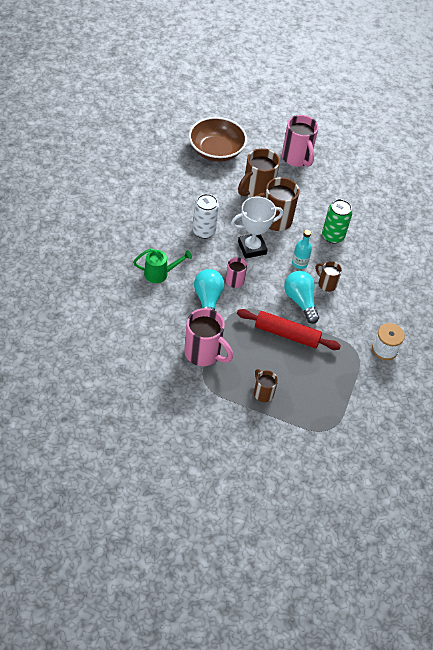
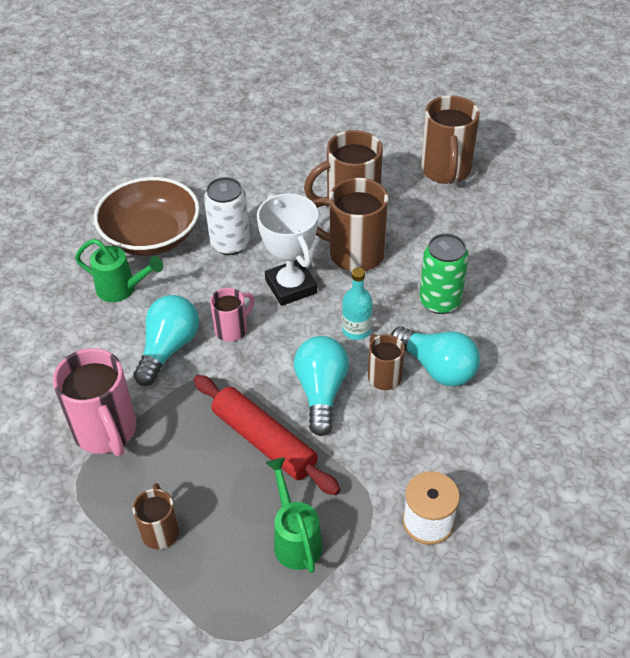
camera: 30 degrees right, 5 degrees down
(216, 151) = (323, 135): brown bowl -> brown bowl (151, 236)
(252, 248) = (291, 286): white trophy -> white trophy turned 60 degrees clockwise
(297, 158) = (445, 171): pink mug -> brown mug
(329, 376) = (295, 539): none -> green watering can
(350, 272) = (437, 368): none -> turquoise light bulb

